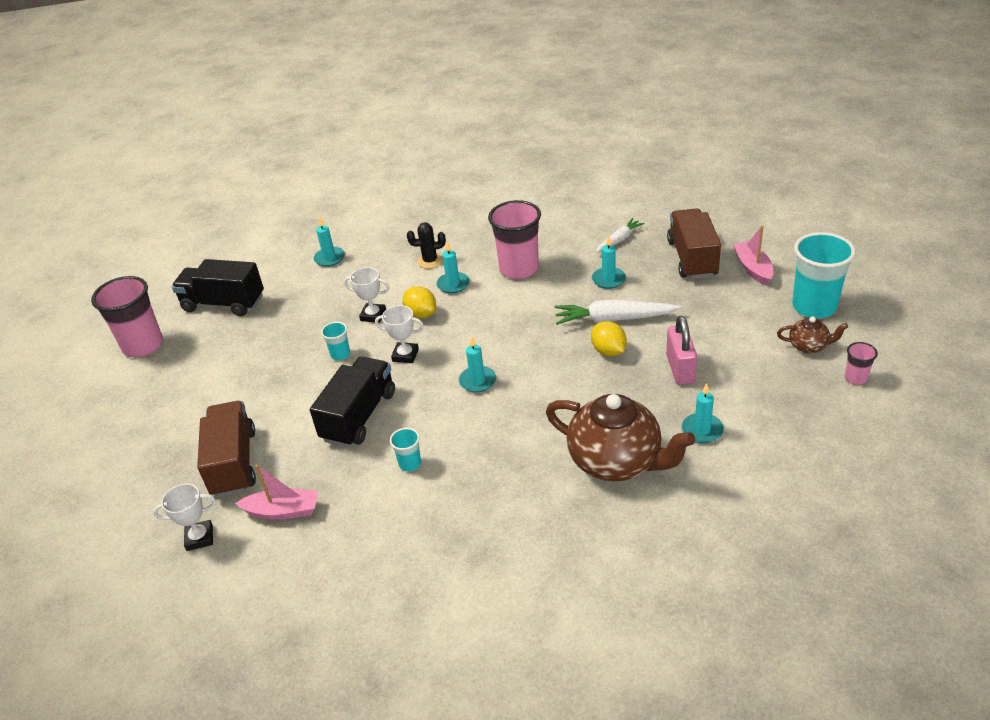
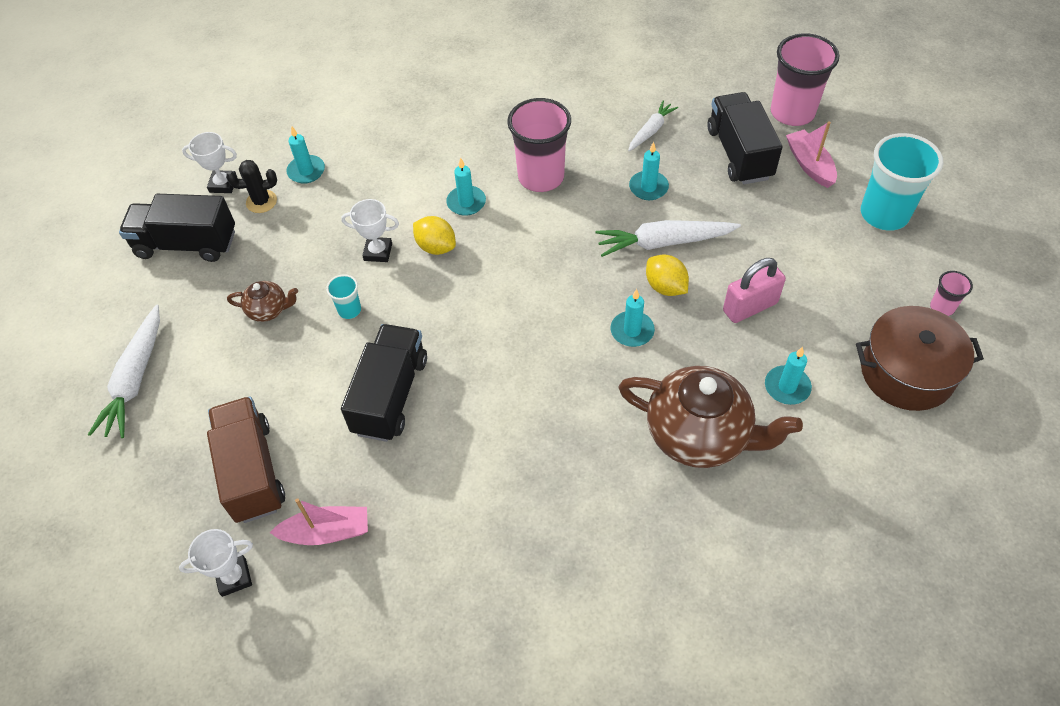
camera: 10 degrees left, 15 degrees up
(143, 346) = (97, 311): pink cup -> pink cup (792, 113)
(160, 393) = (135, 379): none -> white carrot
(405, 355) = (428, 306): white trophy -> white trophy (223, 184)
(410, 464) = (464, 456): turquoise cup -> none
(430, 261) = (431, 170): black cactus -> black cactus (261, 202)
(477, 381) = (521, 337): turquoise candle -> turquoise candle (632, 331)
(680, 369) = (750, 307): pink padlock -> pink padlock turned 75 degrees clockwise
(692, 258) = (739, 153): brown truck -> black truck
(809, 346) = (886, 268): brown teapot -> brown teapot (268, 310)
(814, 425) = (906, 372): none -> brown pot

